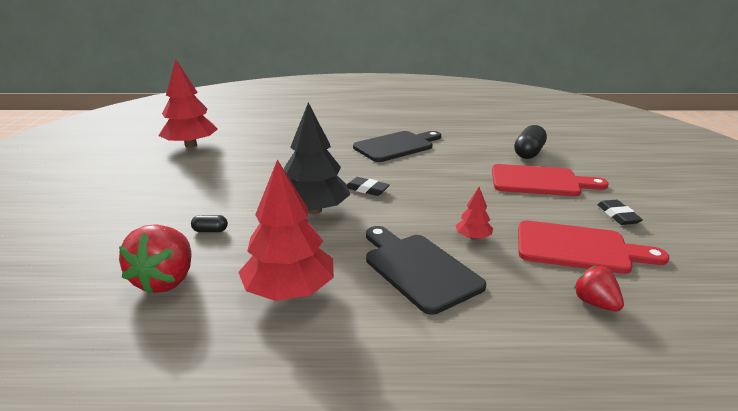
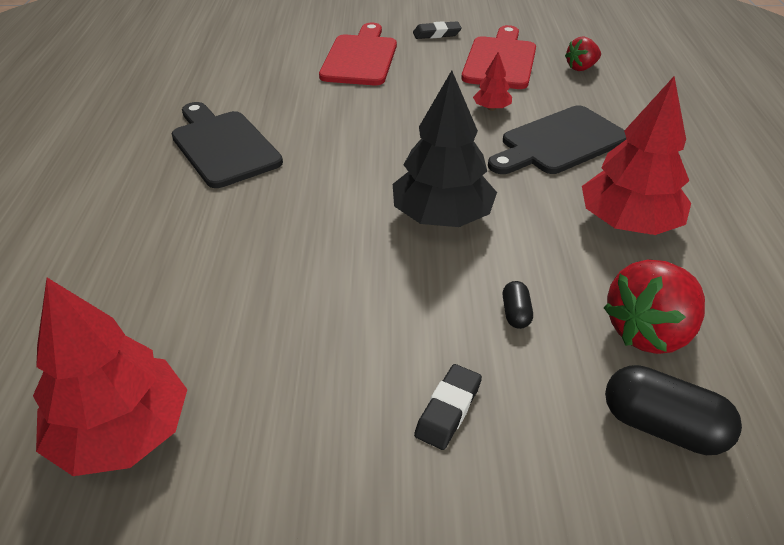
camera: 90 degrees left, 15 degrees up
(166, 280) = (649, 331): red strawberry -> red strawberry turned 135 degrees clockwise
(367, 189) = (378, 173): black eraser -> black eraser (448, 410)
(528, 153) = (277, 53): black capsule -> black capsule (662, 426)

